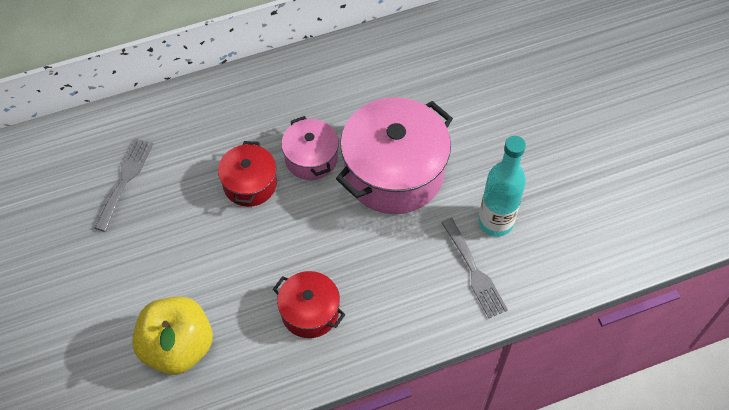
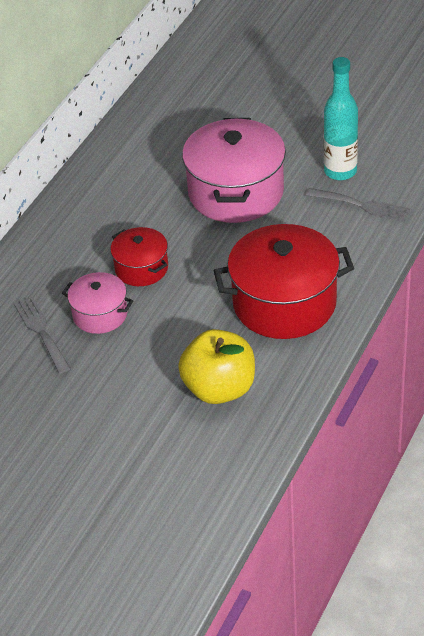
camera: 40 degrees left, 15 degrees down
(310, 312) = (284, 303): red pot -> red pot, size x1.87
(311, 158) = (166, 224): pink pot -> pink pot (100, 314)

